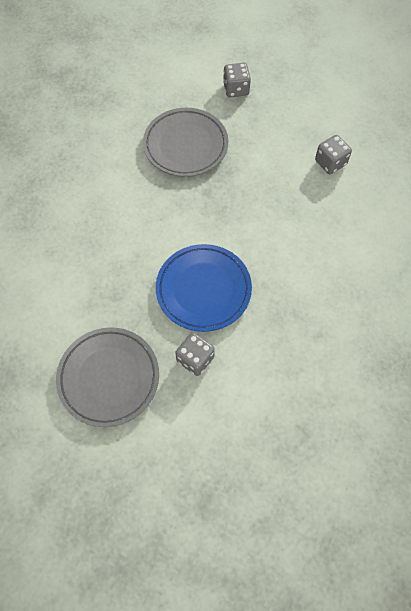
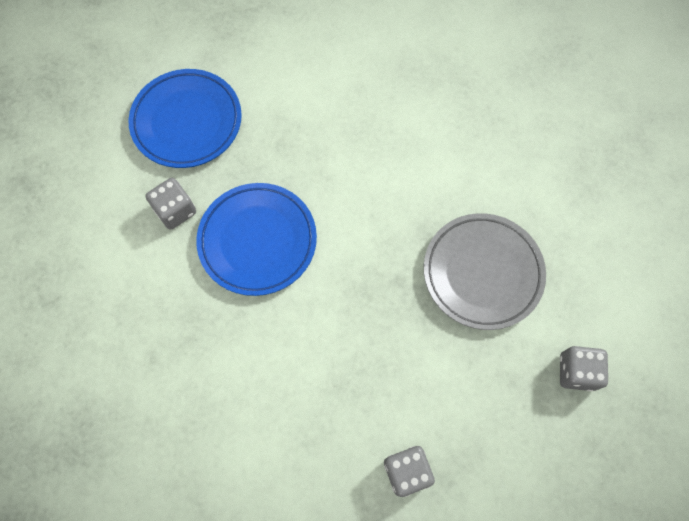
camera: 105 degrees right, 5 degrees up
(109, 378) = (187, 122): grey plate -> blue plate

